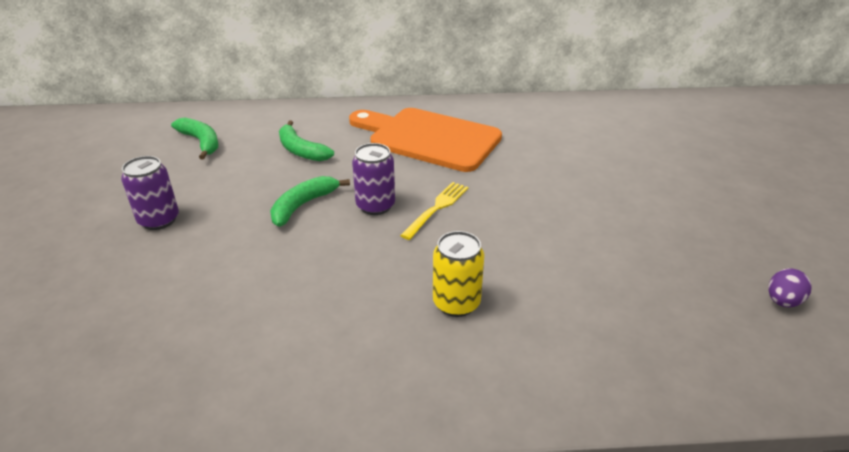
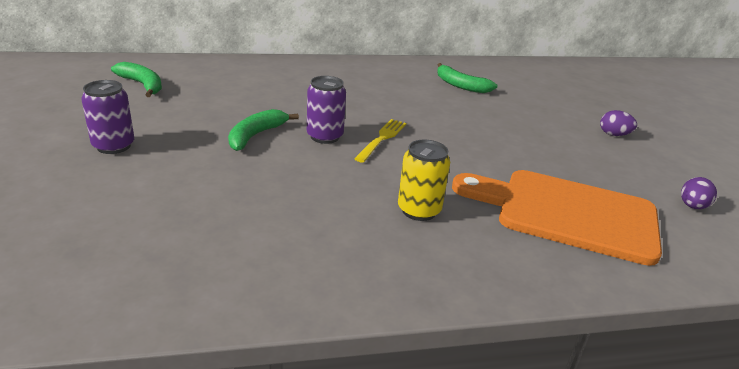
camera: 10 degrees left, 5 degrees down
(301, 150) = (243, 93): green banana -> green banana (460, 85)
(428, 138) = (360, 86): orange cutting board -> orange cutting board (566, 213)
(710, 199) = (614, 134): none -> purple egg

